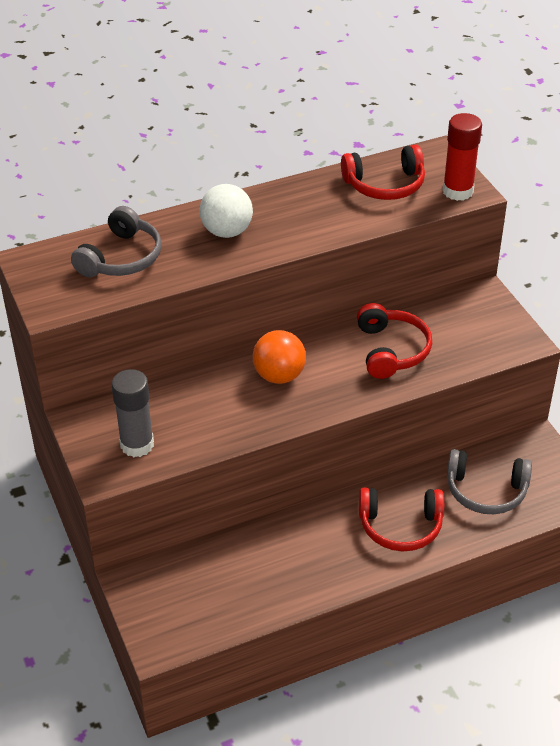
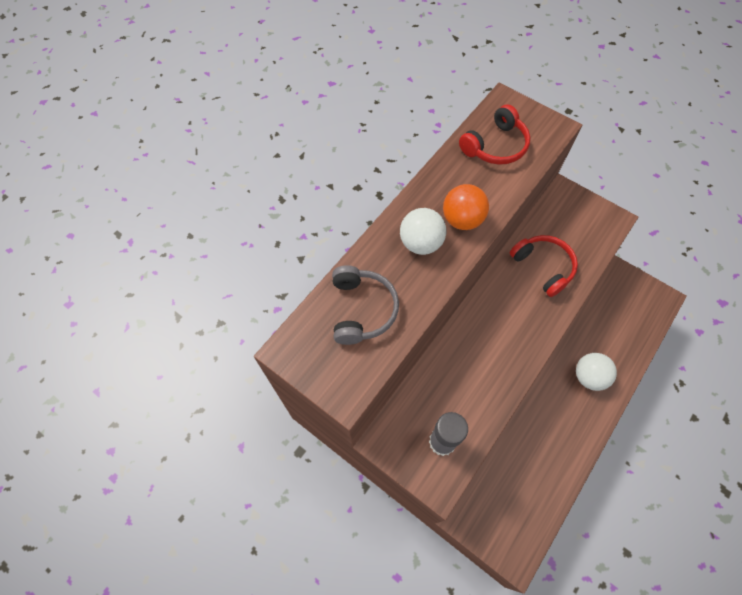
camera: 30 degrees left, 20 degrees up
(279, 376) = (490, 326): orange ball -> orange ball (462, 220)
(400, 526) = (588, 377): red headphones -> white ball
(457, 191) = (546, 130): red glue stick -> none
(486, 491) = (615, 323): grey headphones -> none

